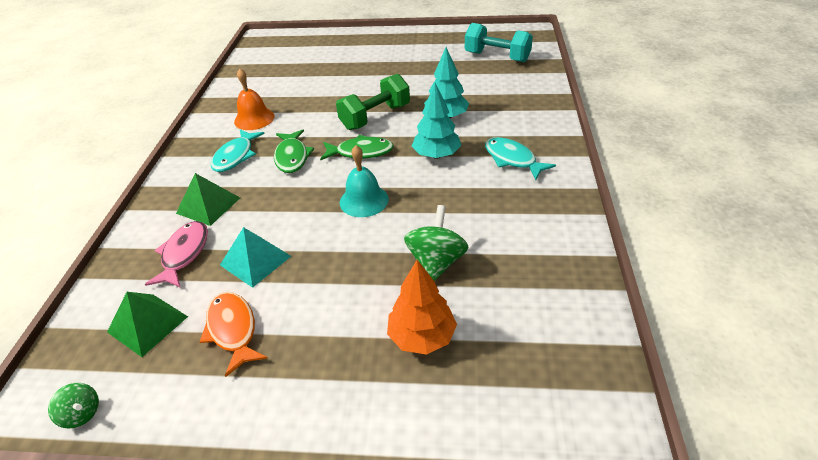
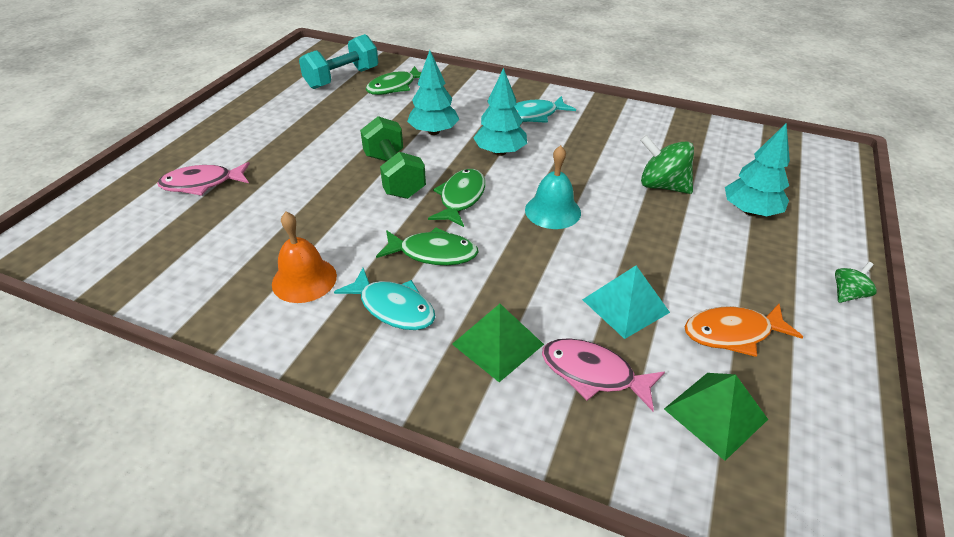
camera: 75 degrees left, 0 degrees up
(82, 413) = (853, 479): green spinning top -> green spinning top (847, 294)
(332, 58) = (202, 184): none -> pink fish
(422, 336) = (750, 211): orange tree -> turquoise tree
(503, 81) = (394, 87): none -> green fish

